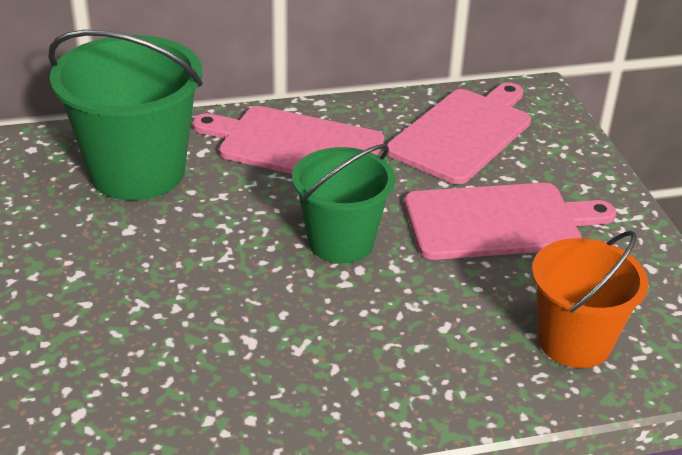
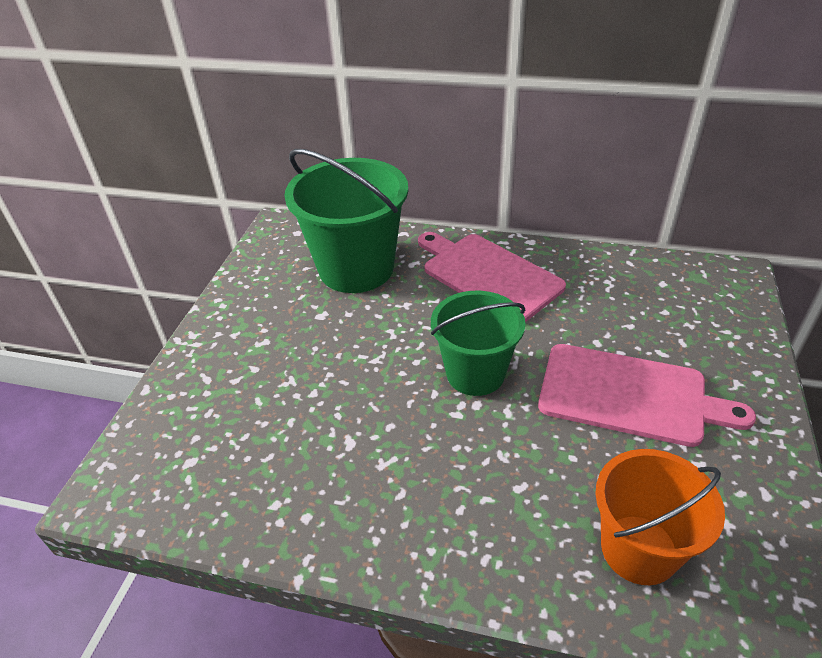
camera: 30 degrees right, 5 degrees up
(463, 133) = (642, 298): pink cutting board -> none

